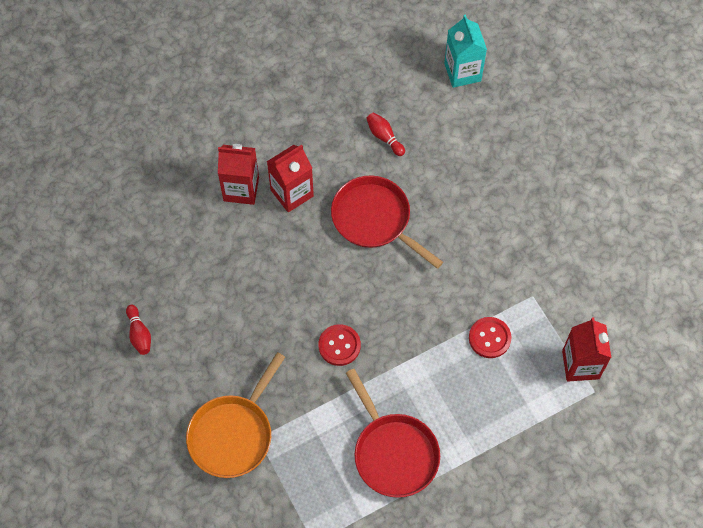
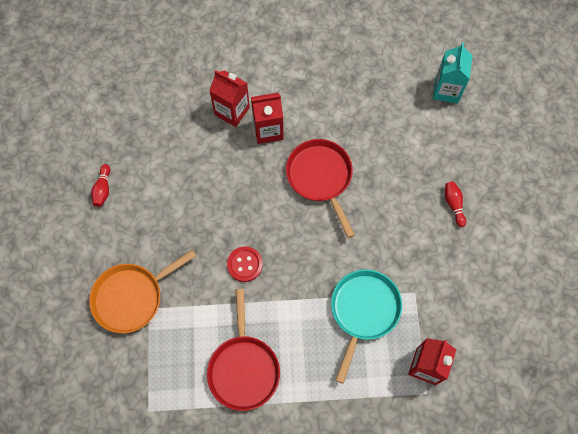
camera: 25 degrees right, 5 degrees up
(384, 137) = (360, 116): red bowling pin -> red bowling pin (453, 204)
(489, 338) = (363, 311): red button -> turquoise pan

